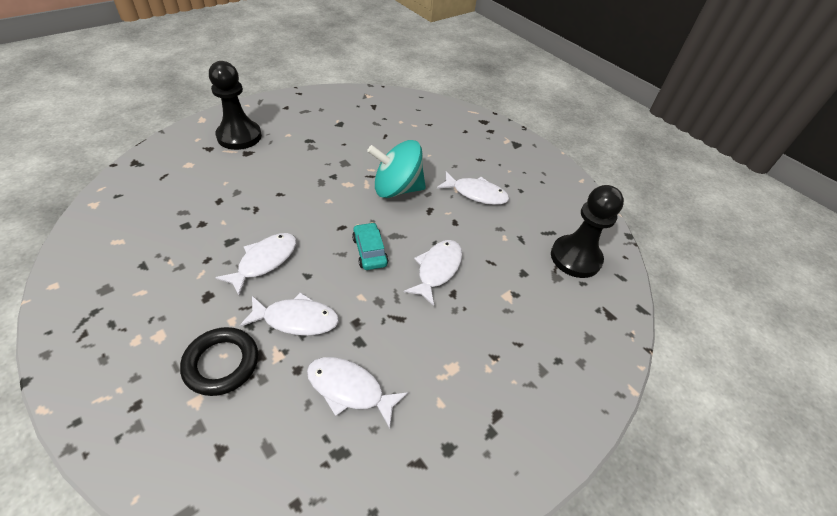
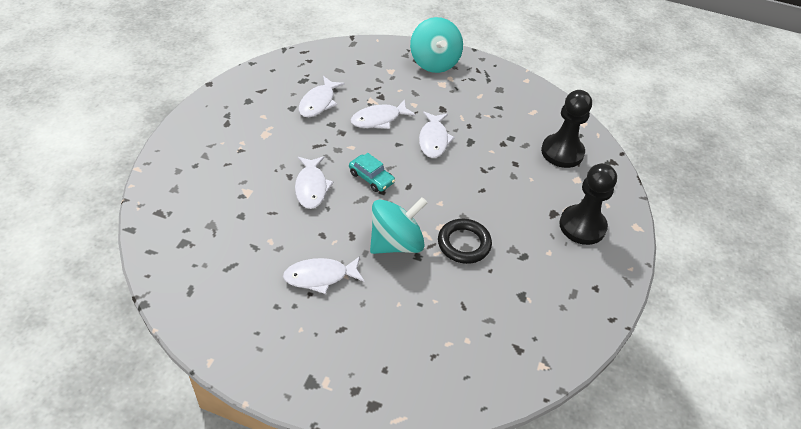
camera: 150 degrees right, 0 degrees up
(117, 383) = (434, 62): none -> turquoise spinning top
(221, 363) = (396, 86): black ring -> black ring (464, 244)
(349, 389) = (318, 102): white fish -> white fish turned 120 degrees clockwise
(575, 258) = (197, 251): black pawn -> black pawn (562, 152)

